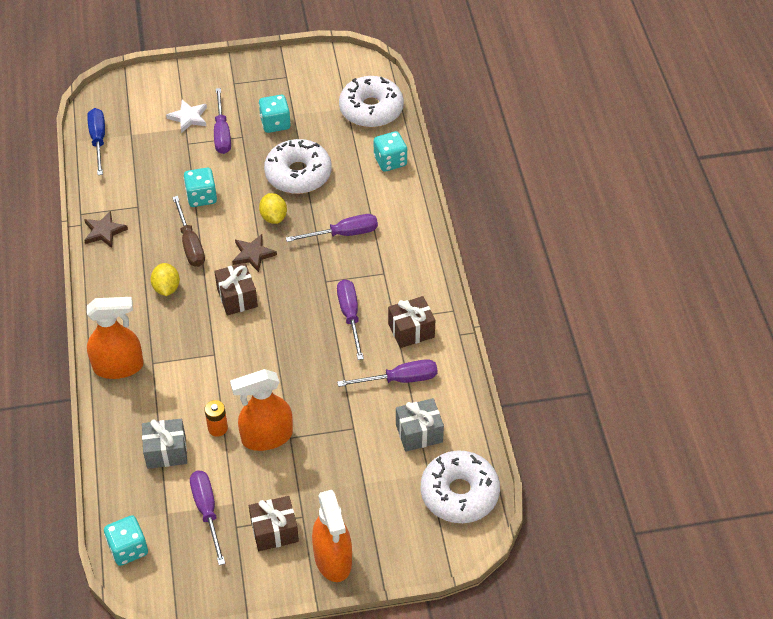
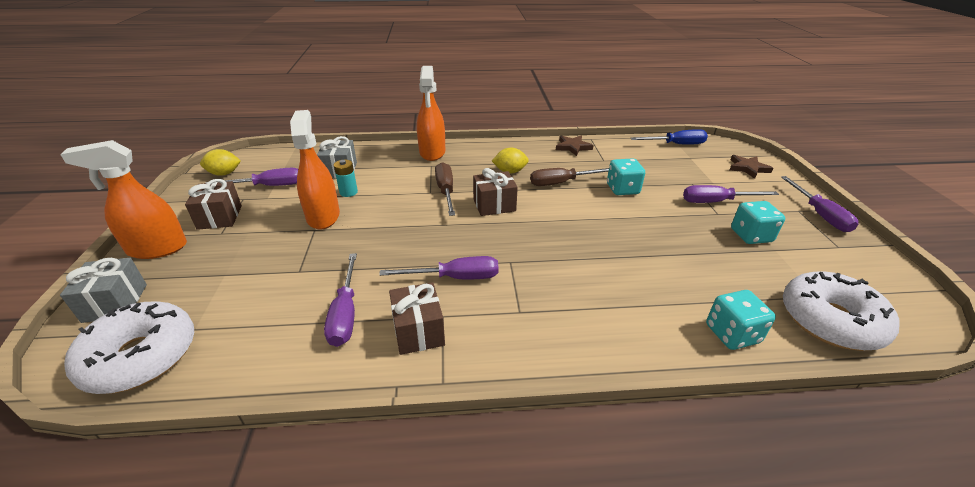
camera: 95 degrees right, 15 degrees down
(128, 549) = (265, 156): turquoise dice -> none
(188, 117) = (728, 184): white star -> none
(211, 340) = (446, 191): none -> brown screwdriver
(218, 428) = (348, 192): orange battery -> turquoise battery
(253, 254) = (549, 215): brown star -> brown star (748, 168)
(273, 217) = (603, 229): yellow lemon -> yellow lemon (224, 174)
(298, 174) = (674, 249): white donut -> none
(343, 234) = (584, 280): purple screwdriver -> purple screwdriver (819, 215)
(419, 433) = (257, 325): grey gift -> grey gift (115, 303)

